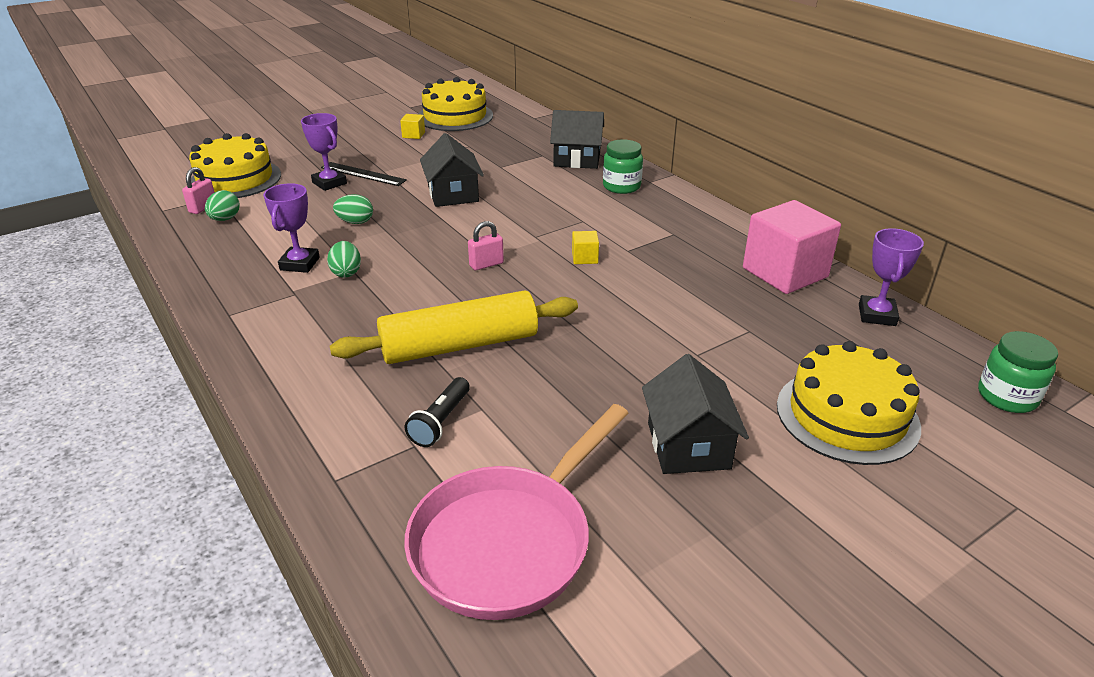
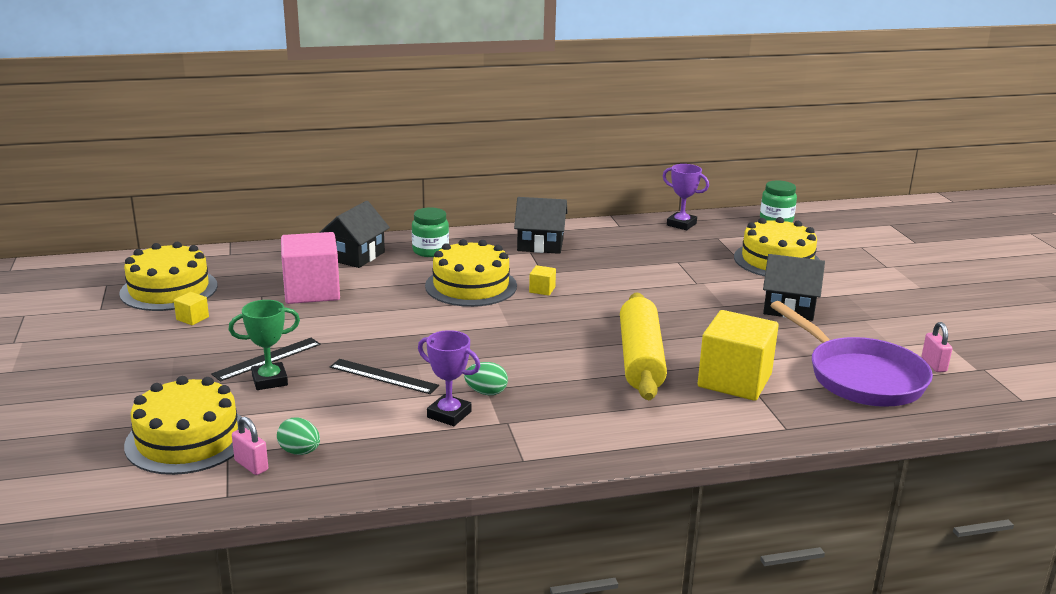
camera: 70 degrees left, 10 degrees down
(329, 183) = (269, 380): purple trophy -> green trophy
(355, 222) = (383, 376): green egg -> black ruler
(440, 422) = (734, 380): black flashlight -> yellow cube
(453, 194) = (369, 321): black house -> black house (540, 244)
(486, 264) = (522, 328): pink padlock -> pink padlock (934, 364)
(508, 541) = (860, 377): pink pan -> purple pan
(561, 221) = (471, 286): none -> yellow cake
(785, 273) = (614, 233): pink cube -> pink cube (312, 291)

